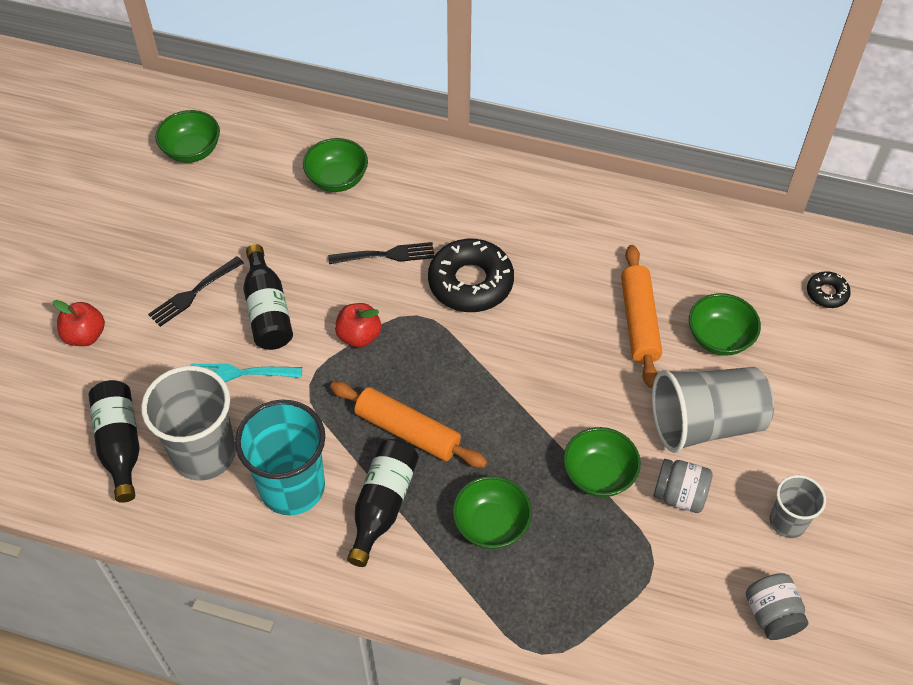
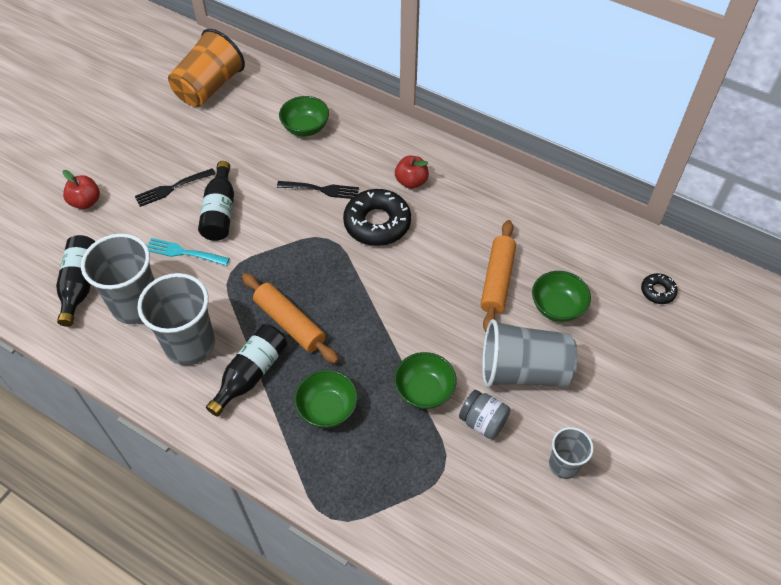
camera: 15 degrees right, 0 degrees up
(192, 151) = (209, 87): green bowl -> orange cup
(292, 487) = (190, 344): turquoise cup -> grey cup
(359, 336) = (280, 244): red apple -> red apple (411, 182)
(771, 615) = (525, 536): grey jar -> none

